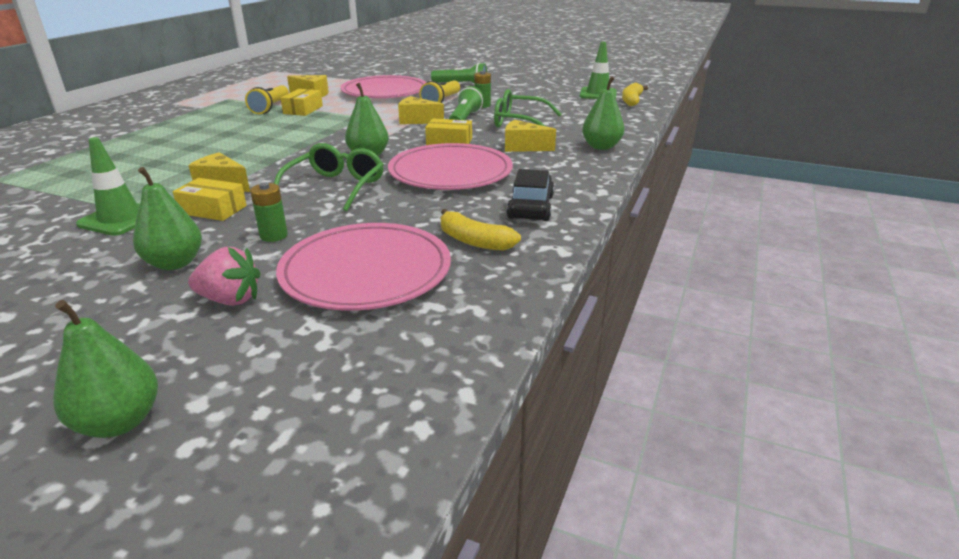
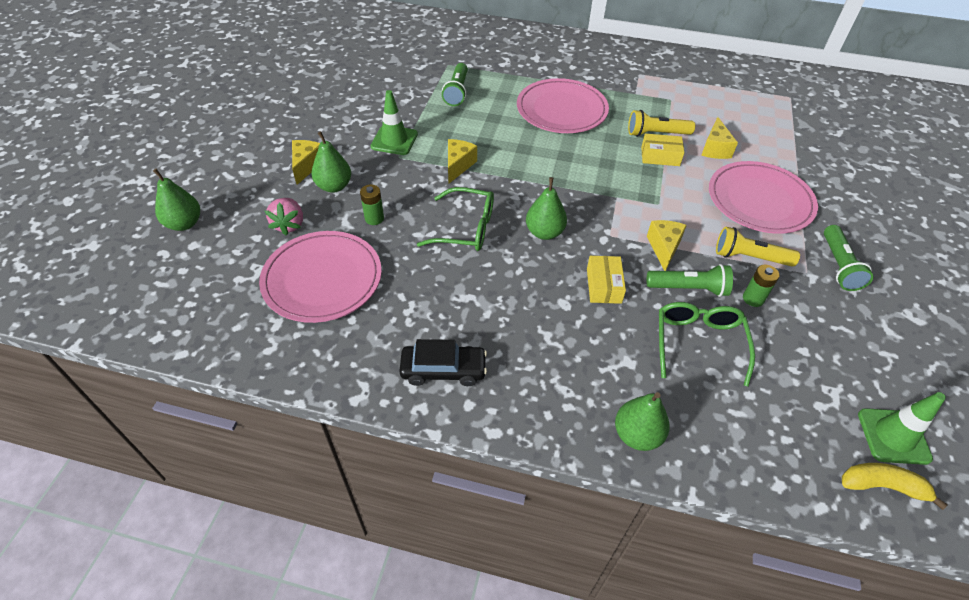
camera: 80 degrees right, 20 degrees up
(68, 178) = (457, 92): none -> green flashlight
(213, 210) = (413, 176): yellow box -> none
(450, 172) = (516, 299): pink plate -> pink plate (561, 110)
(474, 241) = (371, 335): yellow banana -> none
(523, 147) = (608, 353): yellow cheese -> yellow cheese (306, 166)

